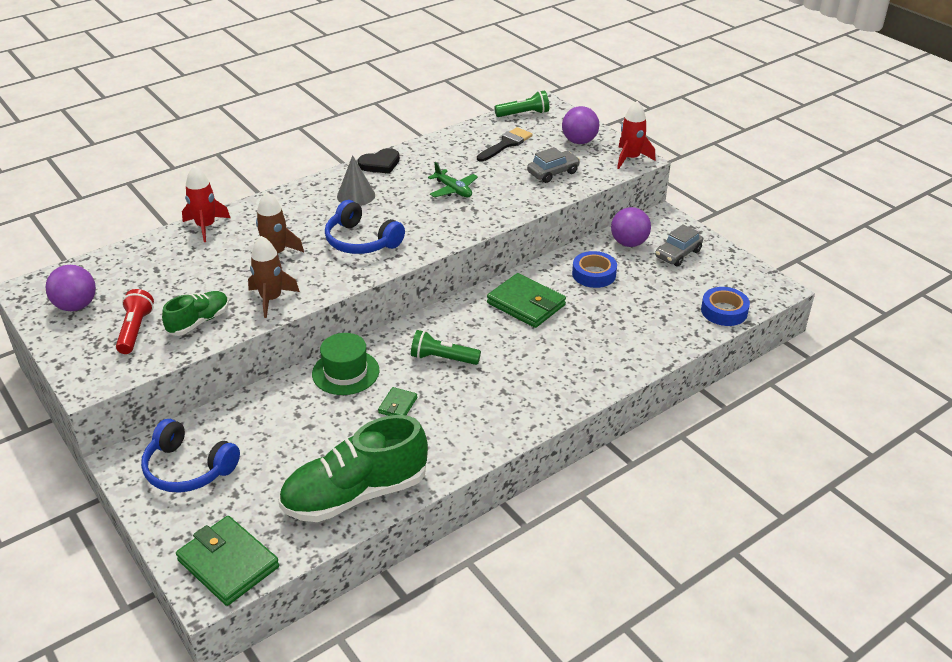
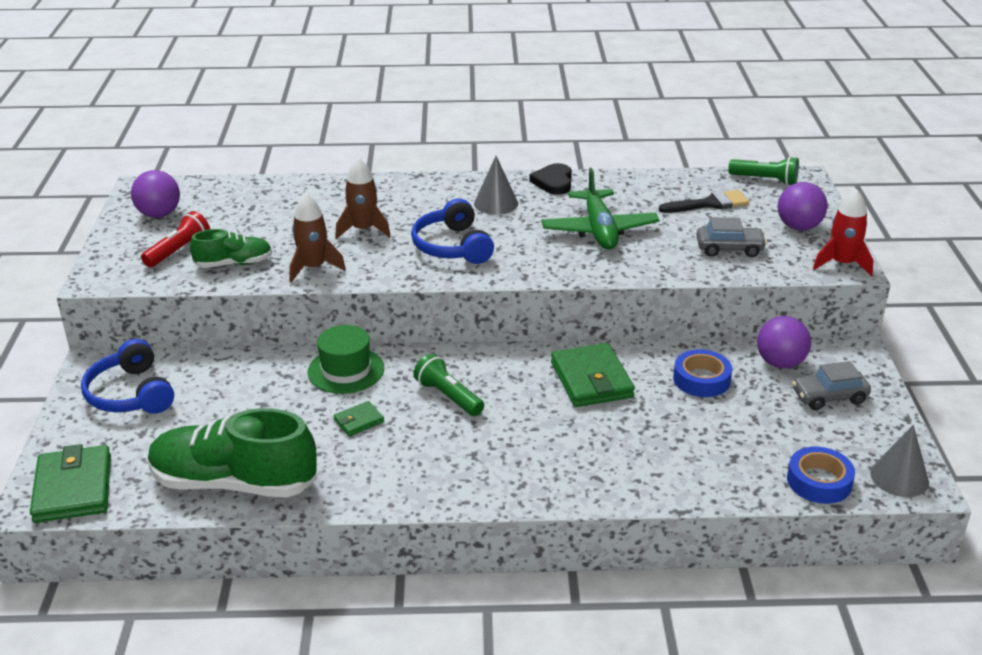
camera: 35 degrees right, 5 degrees down
(206, 227) = (332, 186): red rocket -> none
(380, 164) = (553, 182): black heart -> black heart turned 90 degrees clockwise
(453, 190) = (599, 230): green plane -> green plane, size x1.68
(762, 289) = (899, 477): none -> grey cone

